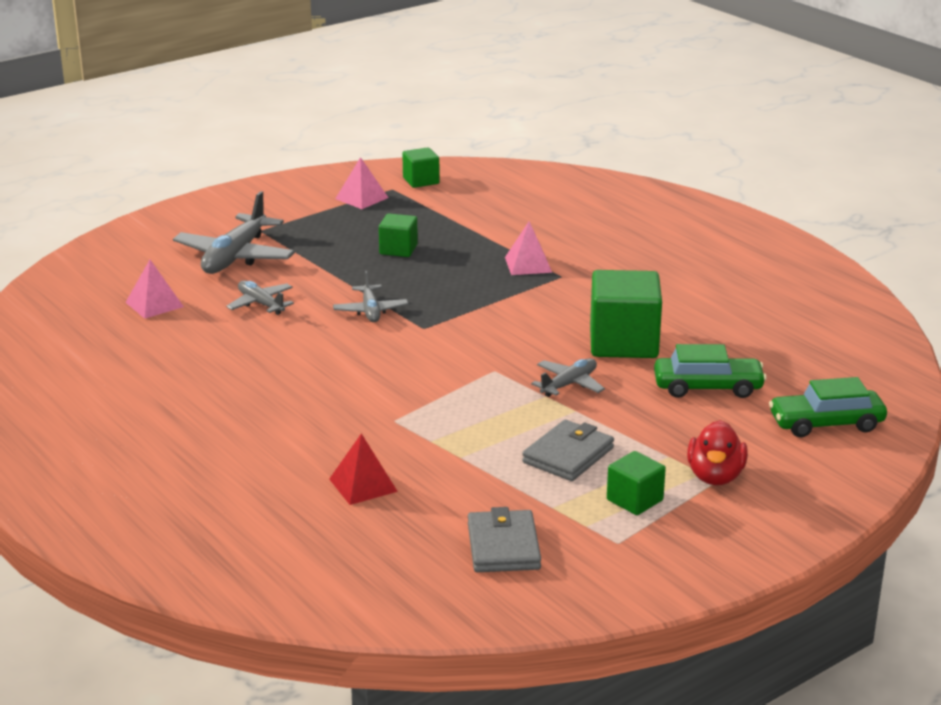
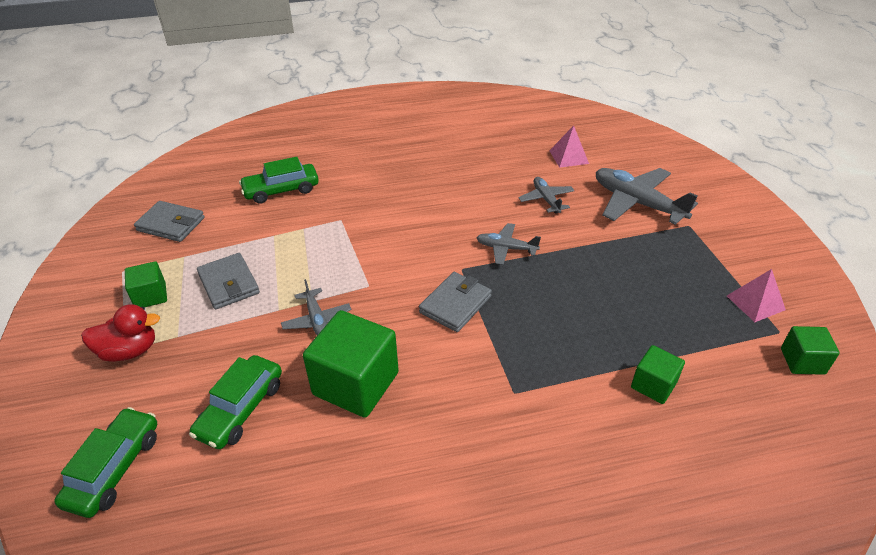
camera: 115 degrees right, 15 degrees up
(261, 304) = (546, 199): grey plane -> grey plane turned 90 degrees counterclockwise
(363, 485) = (281, 190): red pyramid -> green car
(398, 249) = (620, 295): green cube -> green cube (653, 385)
(480, 320) = (455, 304): none -> grey wallet
(528, 264) = (551, 375): pink pyramid -> none
(715, 476) = (129, 350): red duck -> red duck turned 135 degrees clockwise

